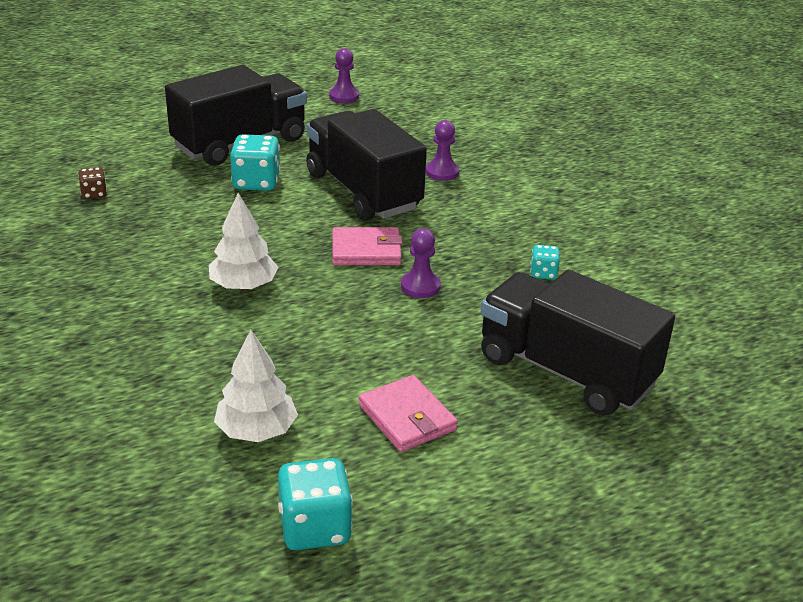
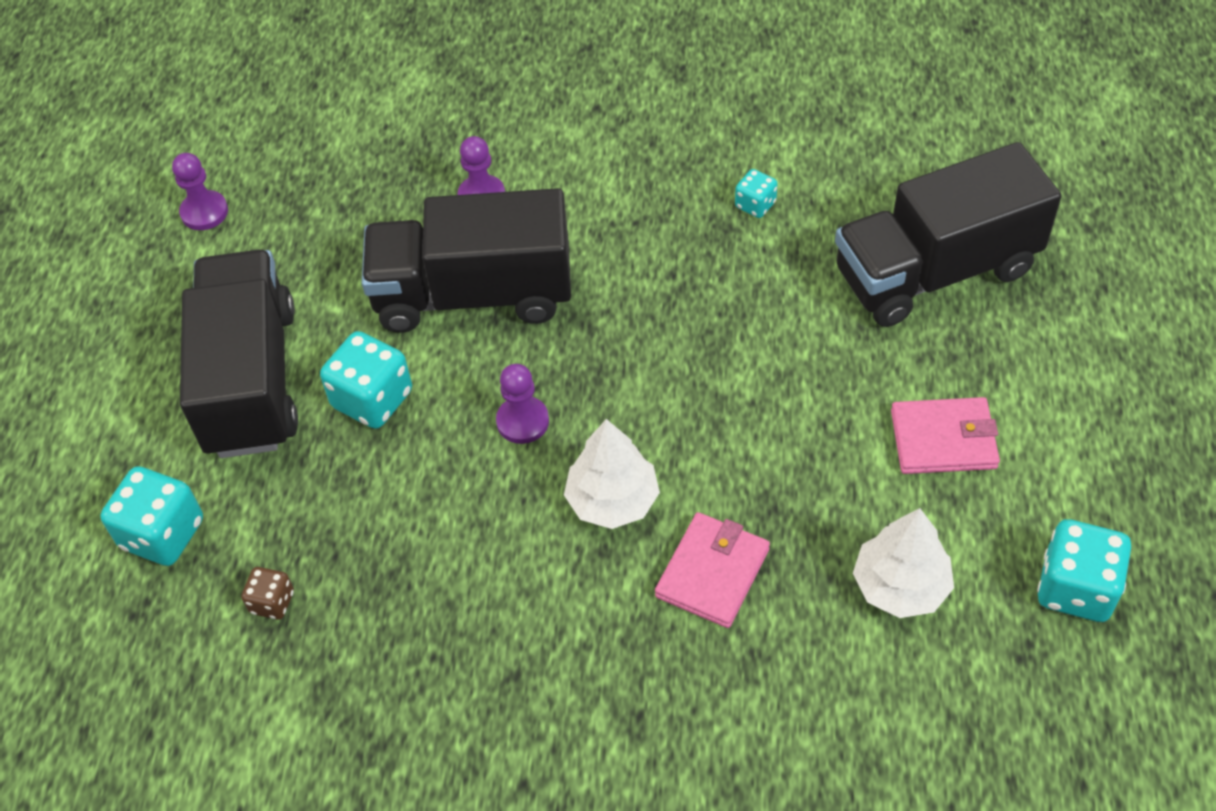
camera: 55 degrees left, 20 degrees up
(119, 150) = (163, 534): none -> turquoise dice
(366, 251) = (611, 347): pink wallet -> pink wallet (712, 573)
(420, 286) = (716, 326): purple pawn -> purple pawn (522, 421)

